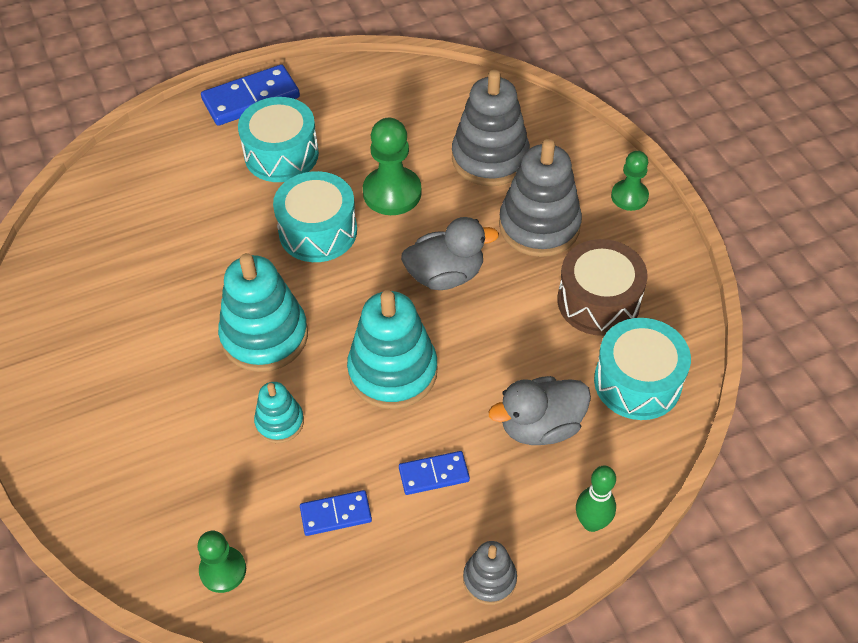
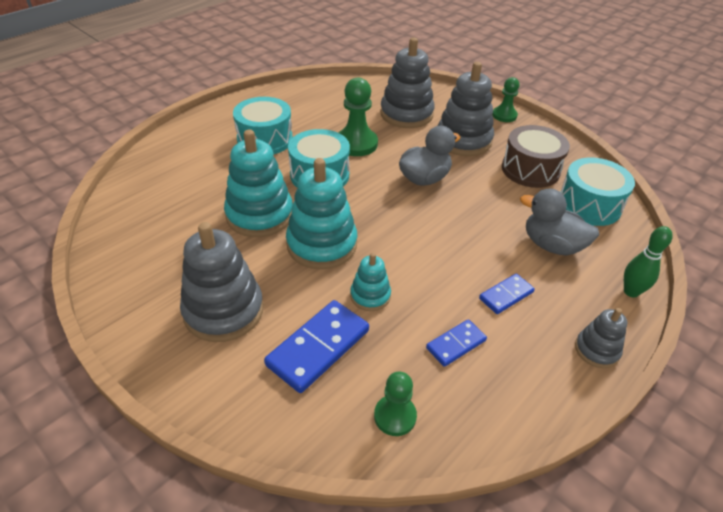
camera: 25 degrees left, 10 degrees down
(119, 388) = (223, 311): none -> grey stacking toy
(251, 99) = (223, 115): blue domino -> blue domino (318, 348)
(393, 371) = (430, 241): turquoise stacking toy -> turquoise stacking toy (259, 215)
(540, 426) = (552, 245): grey duck -> grey duck turned 75 degrees clockwise

